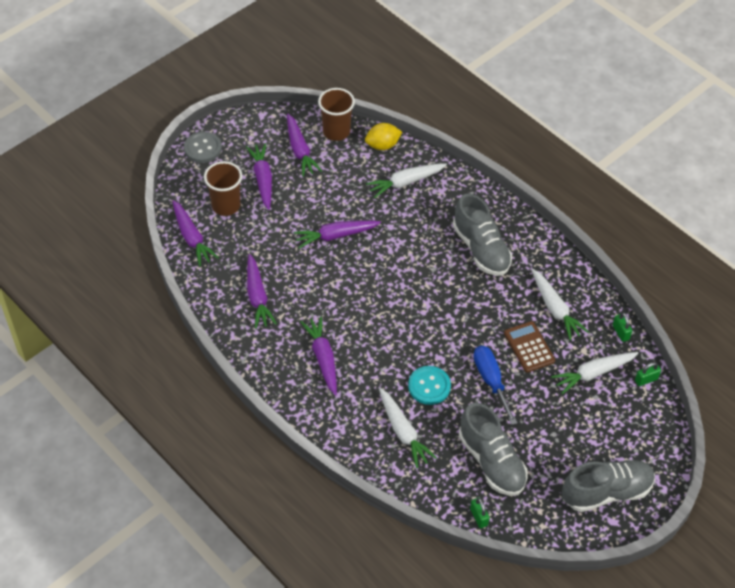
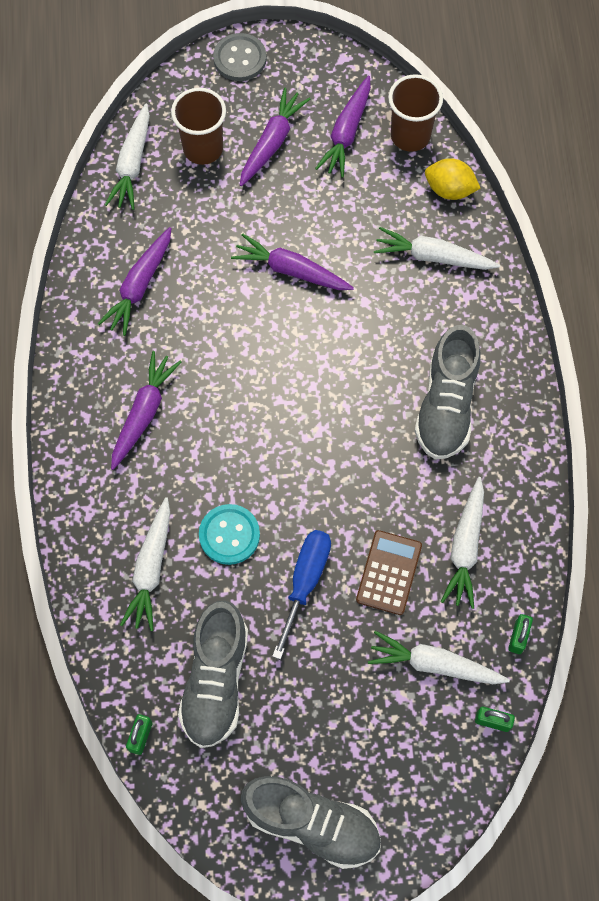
camera: 40 degrees right, 15 degrees up
(192, 237) = (132, 164): purple carrot -> white carrot

